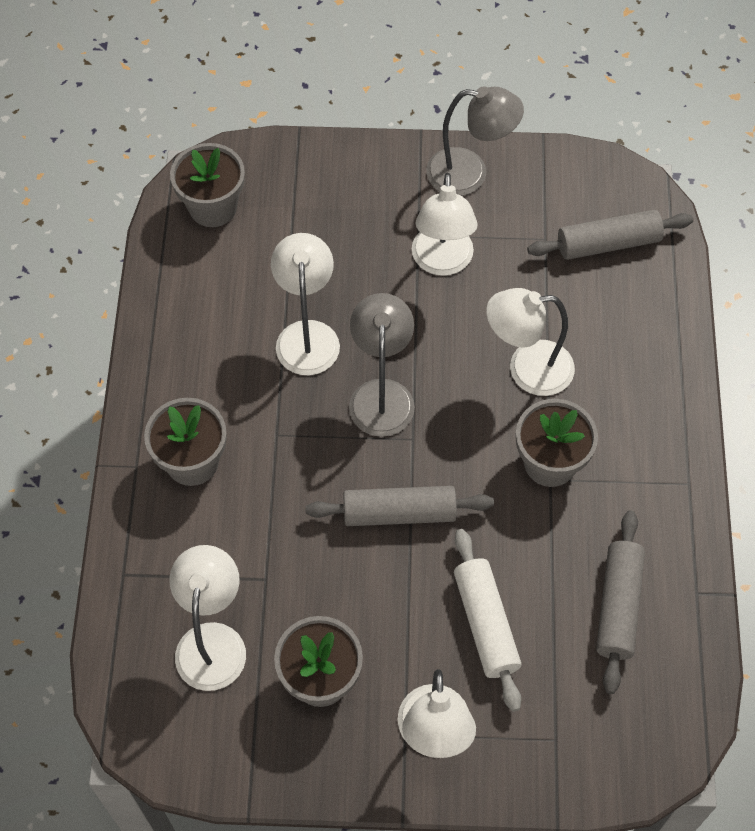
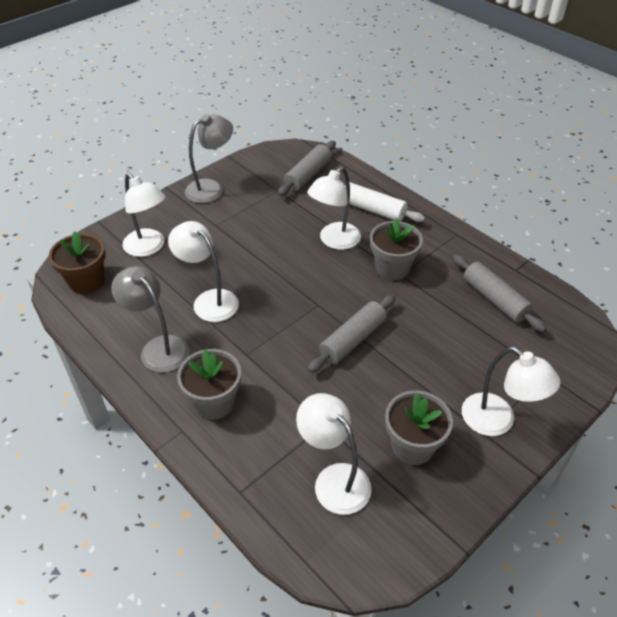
camera: 45 degrees left, 15 degrees down
(213, 207) = (87, 281): grey flower pot -> brown flower pot
(381, 394) = (279, 298): grey lamp -> grey lamp (158, 347)
(442, 262) = (241, 227): white lamp -> white lamp (149, 247)
(486, 624) = (453, 353): white rolling pin -> white rolling pin (373, 209)

